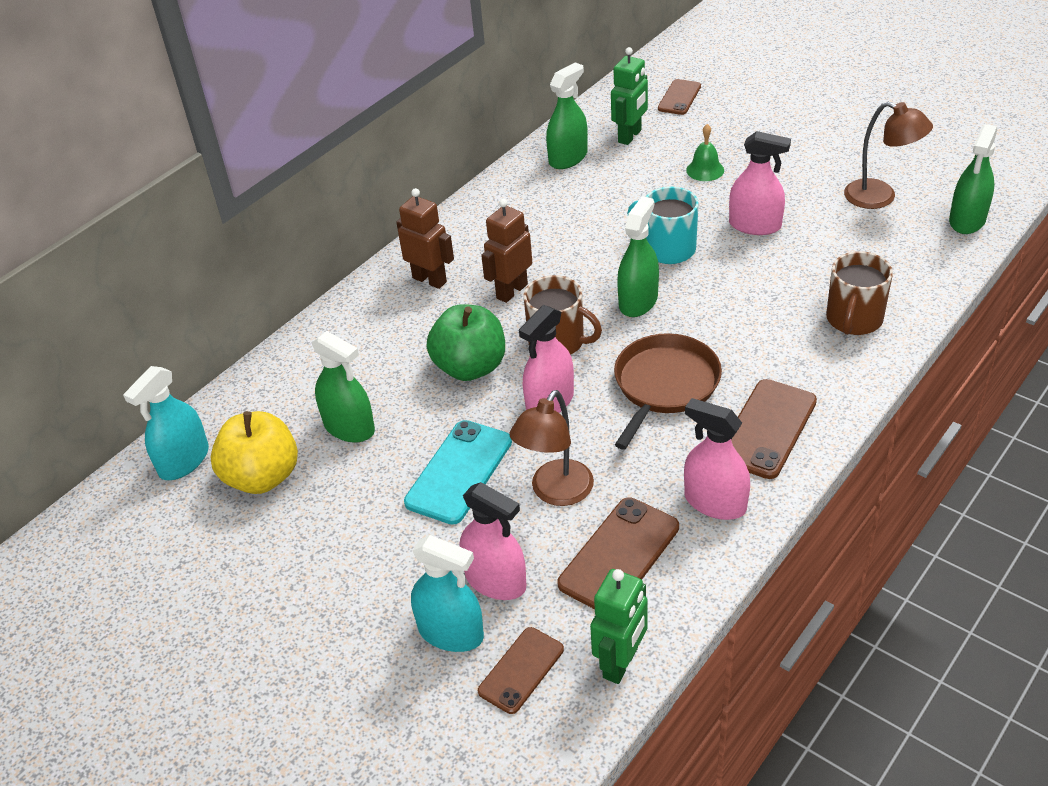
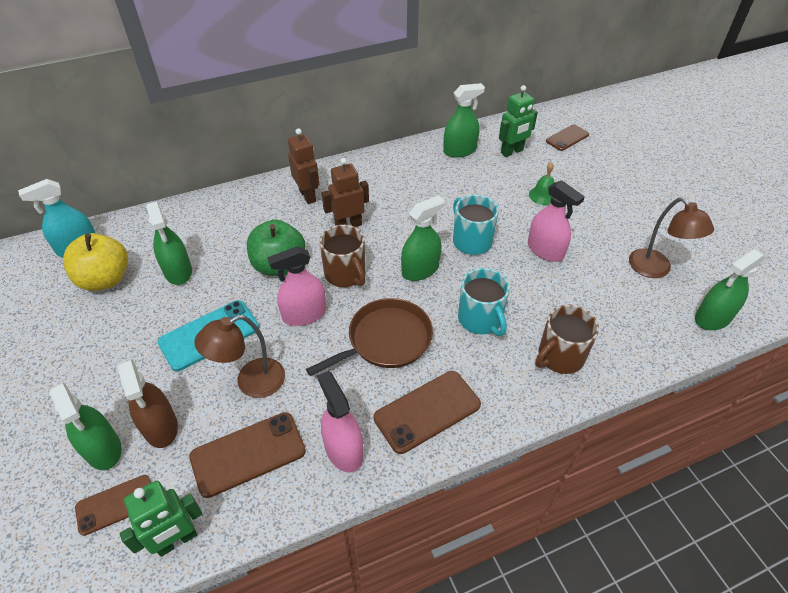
camera: 25 degrees right, 5 degrees up
(451, 632) = (103, 449): turquoise spray bottle -> green spray bottle
(495, 581) = (160, 427): pink spray bottle -> brown spray bottle
(746, 321) = (480, 319): none -> turquoise mug

